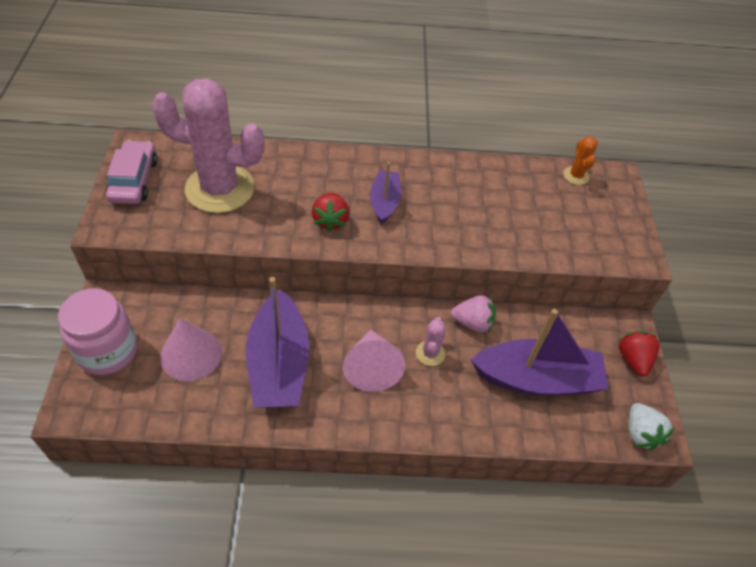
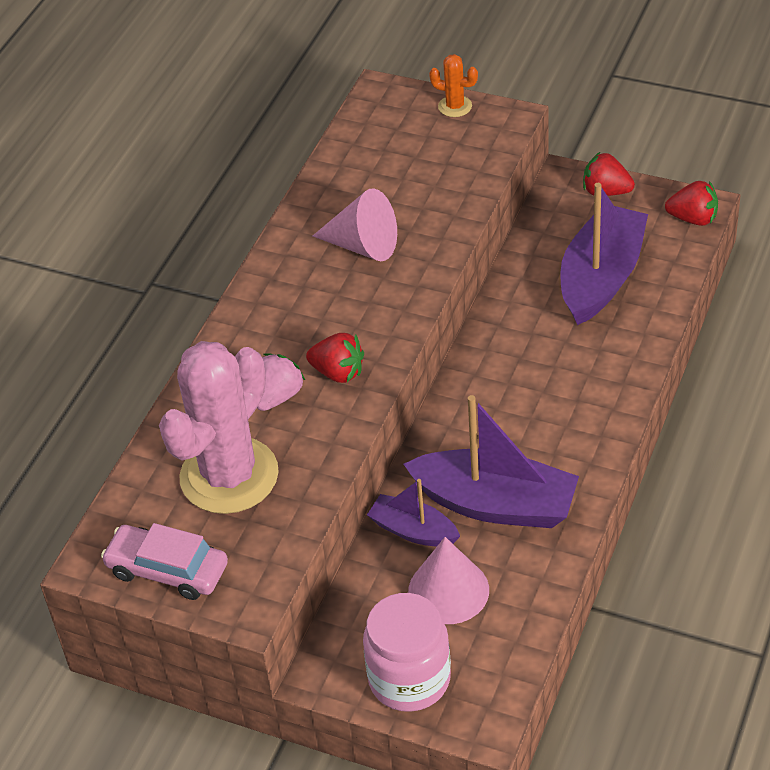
camera: 60 degrees left, 5 degrees down
(372, 368) = (534, 417): pink cone -> pink cone (363, 245)
(384, 202) = (329, 313): purple boat -> purple boat (413, 530)
(430, 353) = (533, 359): pink cactus -> none
(472, 323) = (506, 310): pink strawberry -> pink strawberry (278, 396)
(576, 176) = (364, 127): orange cactus -> orange cactus (455, 106)
(640, 433) = (693, 219): white strawberry -> red strawberry

